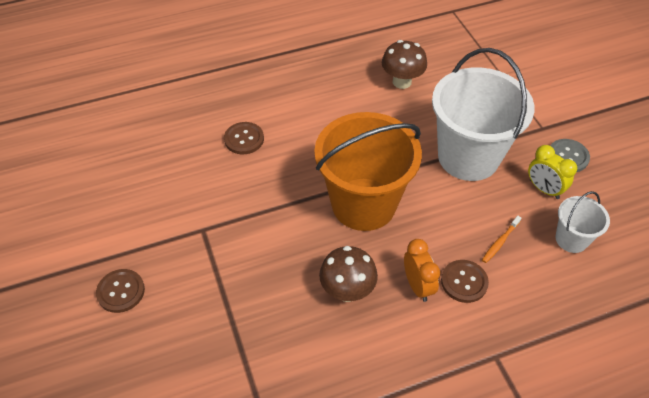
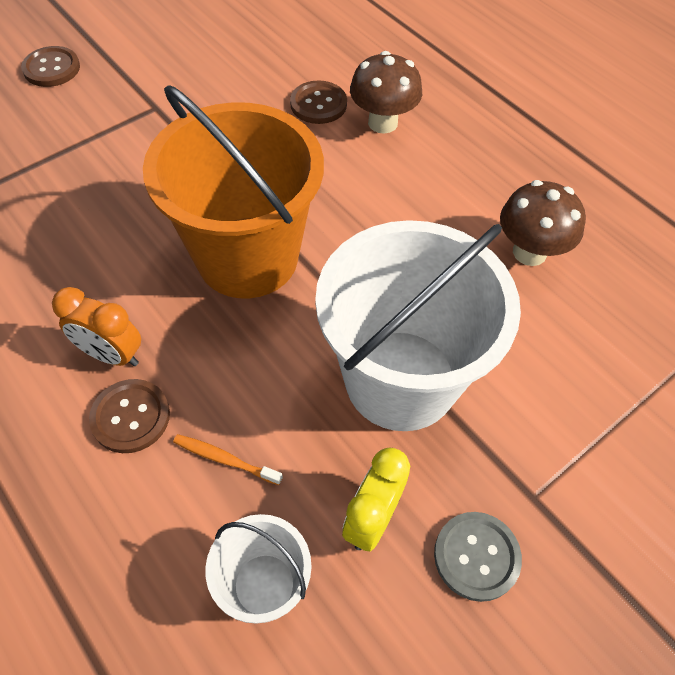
camera: 70 degrees right, 5 degrees up
(347, 291) = (87, 272): brown mushroom -> brown mushroom (383, 123)
(418, 286) = (112, 355): orange clock -> orange clock turned 60 degrees clockwise

